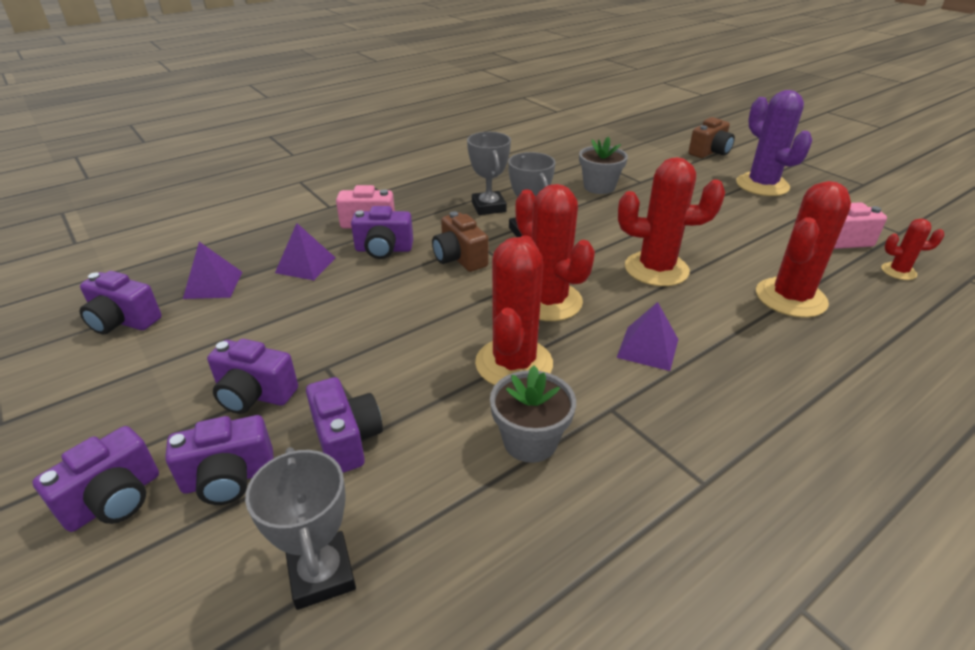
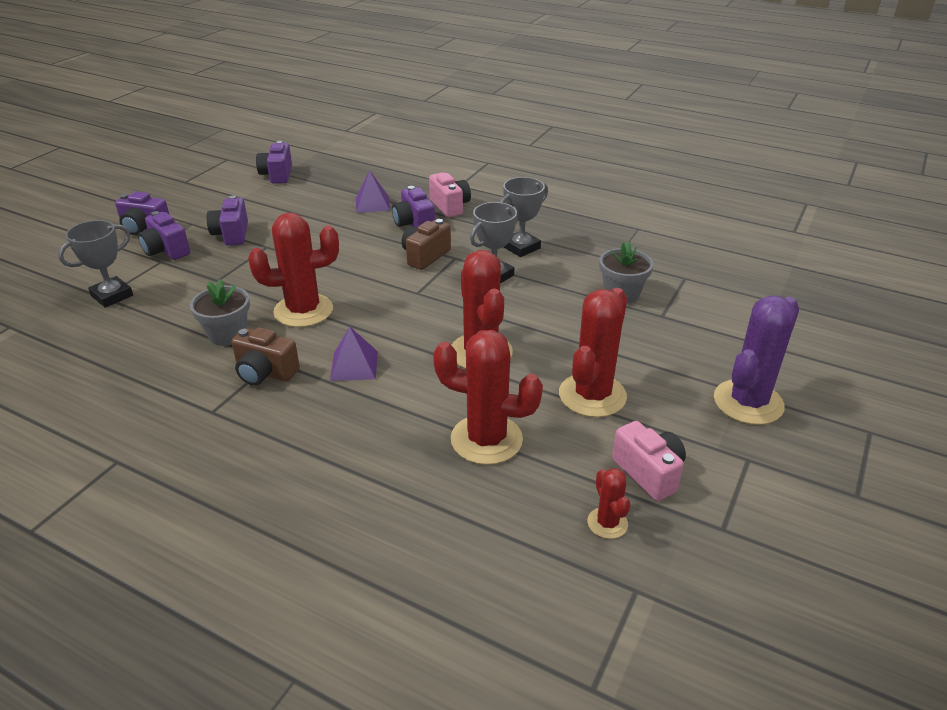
camera: 65 degrees right, 0 degrees up
(213, 285) = (329, 184): purple pyramid -> none
(347, 440) = (206, 273): purple camera -> none
(548, 301) = (390, 308): red cactus -> red cactus (592, 395)
(709, 152) = (806, 352): brown camera -> brown camera (265, 373)

